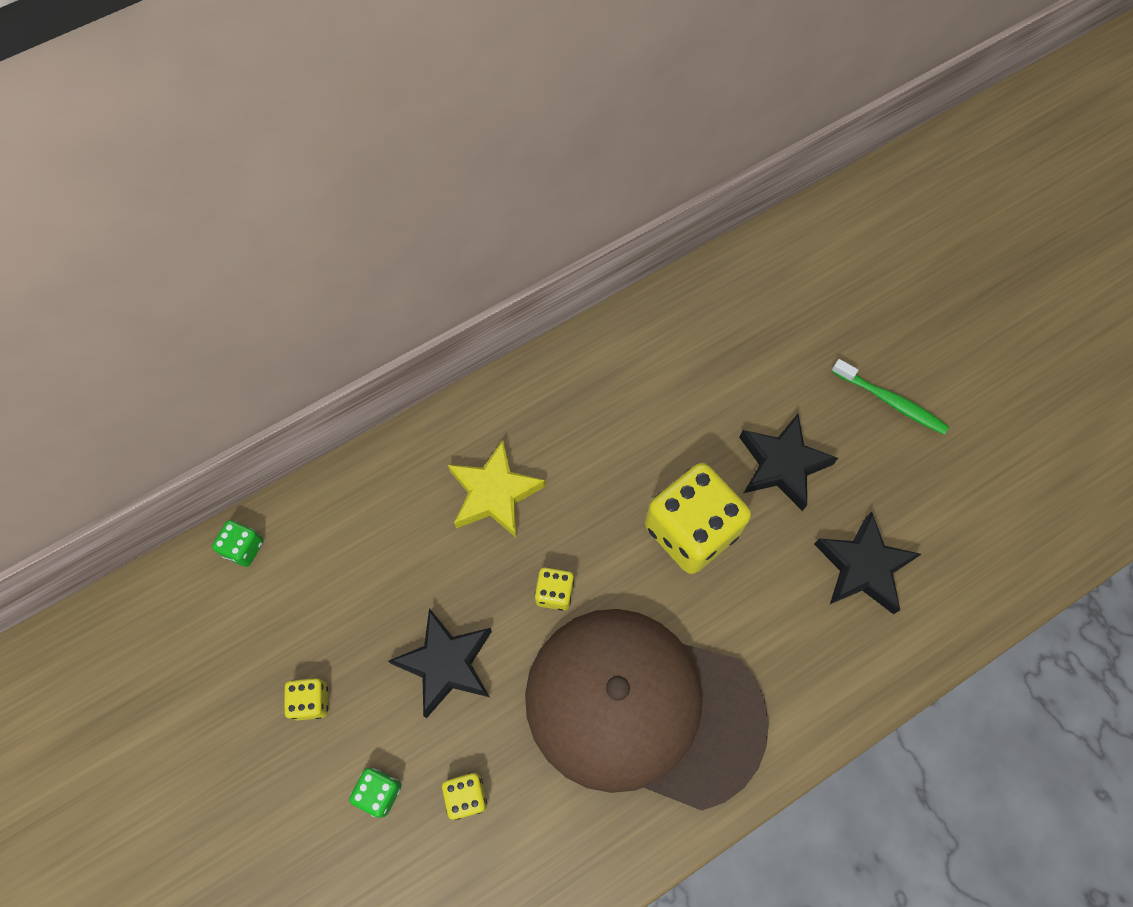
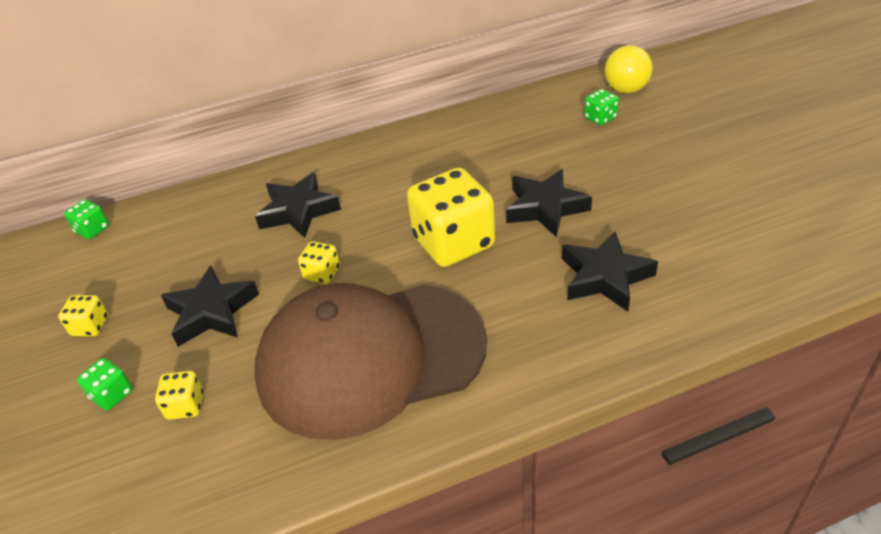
camera: 15 degrees right, 25 degrees down
(494, 494) = (298, 211): yellow star -> black star
(643, 707) = (370, 357): brown cap -> brown cap turned 45 degrees counterclockwise
(819, 301) = (600, 118): none -> green dice
(842, 245) = (626, 89): none -> yellow ball
(890, 401) = (651, 175): green toothbrush -> none

